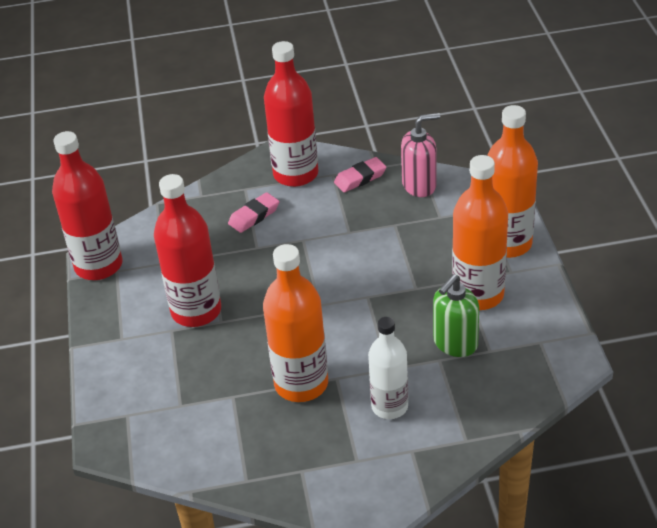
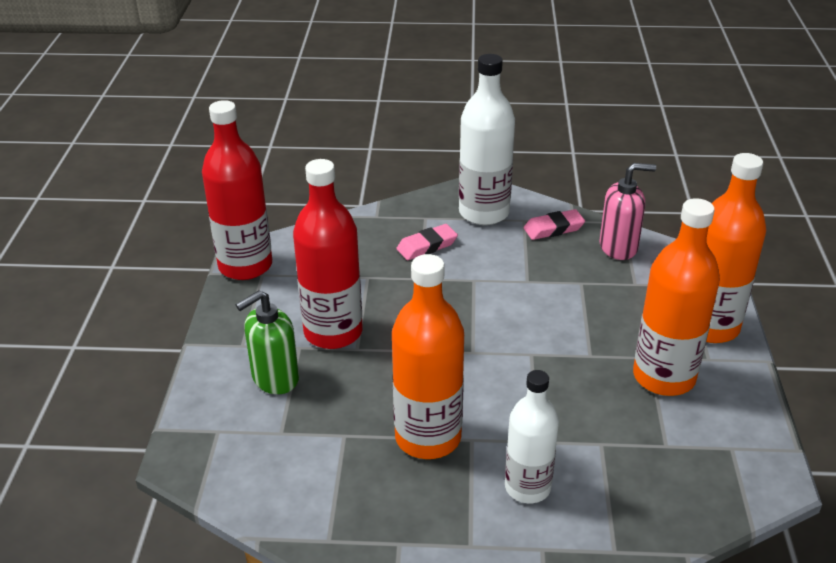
camera: 10 degrees right, 5 degrees down
(295, 174) = (484, 213): red bottle -> white bottle
(455, 343) = (624, 428): green soap dispenser -> green soap dispenser (275, 378)

